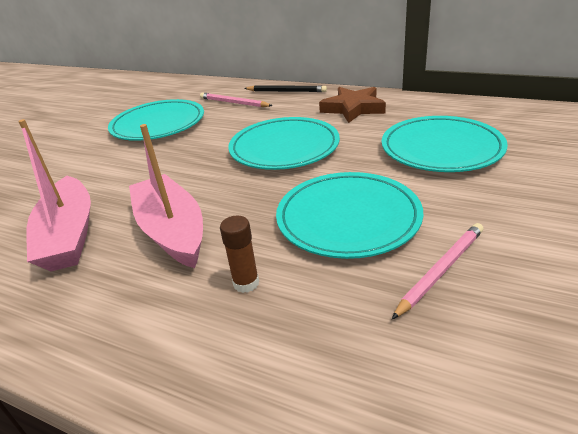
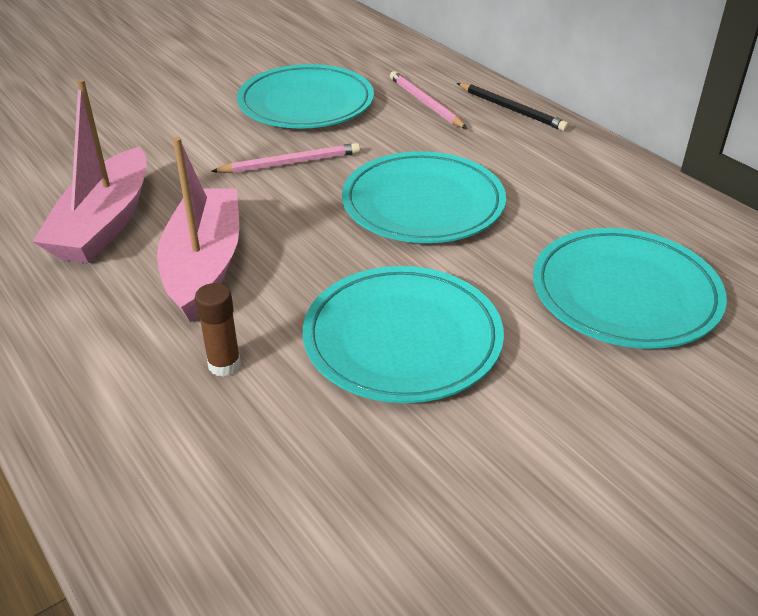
camera: 25 degrees right, 5 degrees up
(353, 108) = (574, 176): brown star -> none
(440, 270) = (439, 455): pink pencil -> pink pencil (290, 163)

